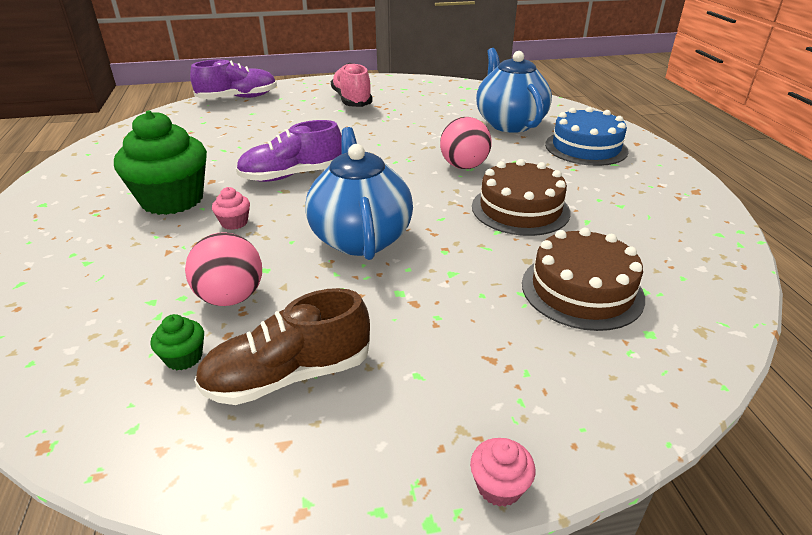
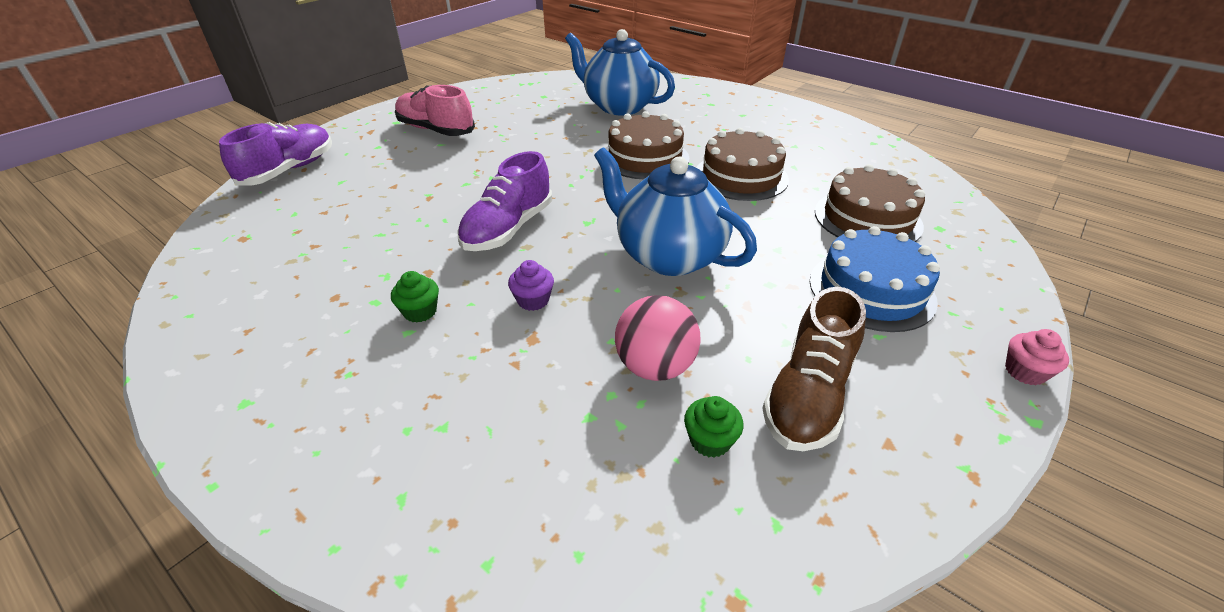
camera: 40 degrees left, 5 degrees up
(172, 200) = (420, 311): green cupcake -> green cupcake, size x0.41
(234, 223) = (533, 300): pink cupcake -> purple cupcake
(464, 166) = (645, 157): pink ball -> brown cake
(586, 147) = (705, 108): blue cake -> blue cake (871, 290)

